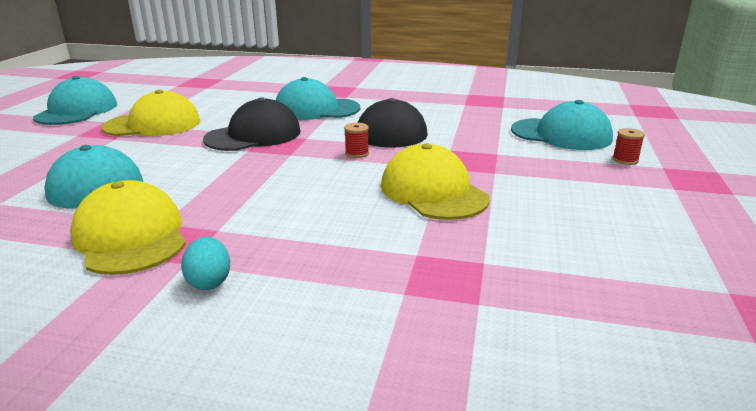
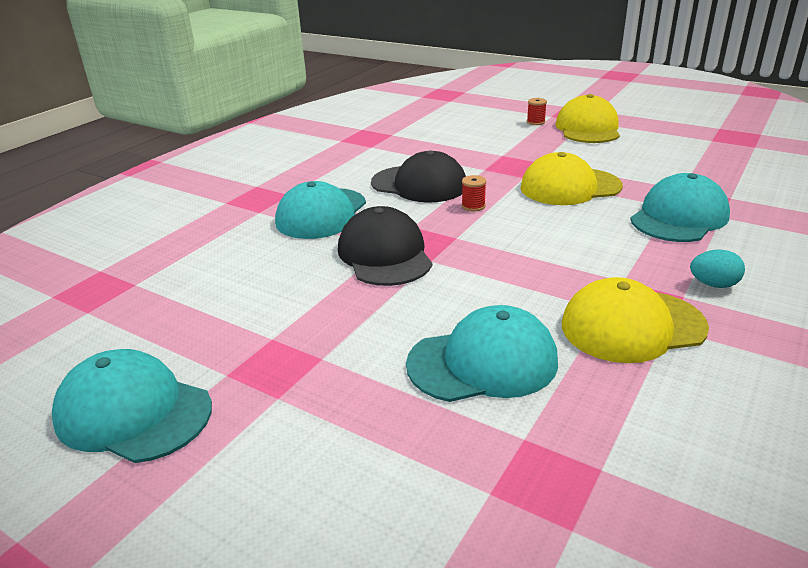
camera: 70 degrees left, 5 degrees up
(153, 124) = (284, 327): yellow cap -> yellow cap (588, 128)
(561, 134) = (475, 128): turquoise cap -> turquoise cap (679, 217)

